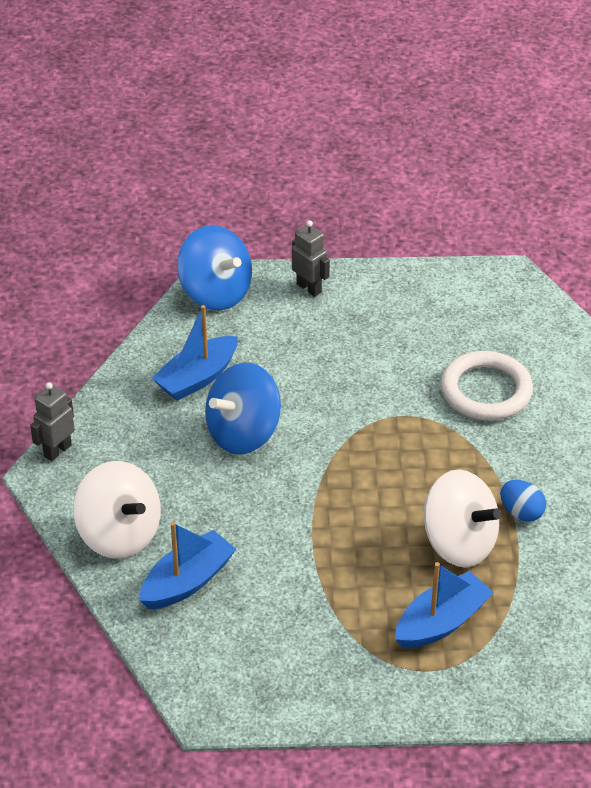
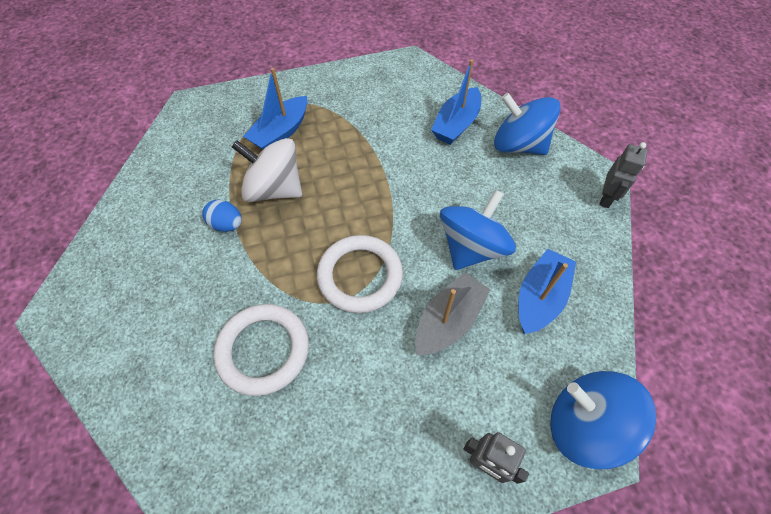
camera: 165 degrees right, 15 degrees up
(119, 534) = (518, 145): white spinning top -> blue spinning top
(298, 378) = (448, 321): none -> grey boat
(376, 431) = (360, 276): none -> white ring

